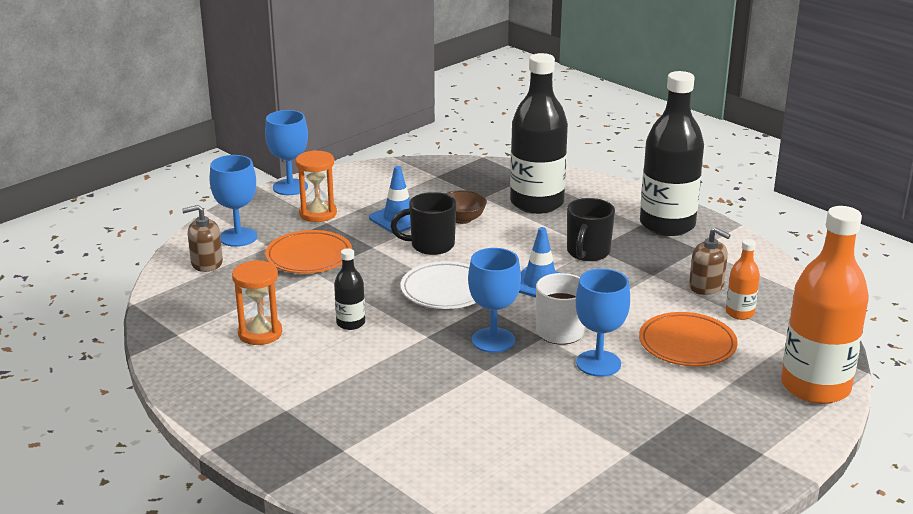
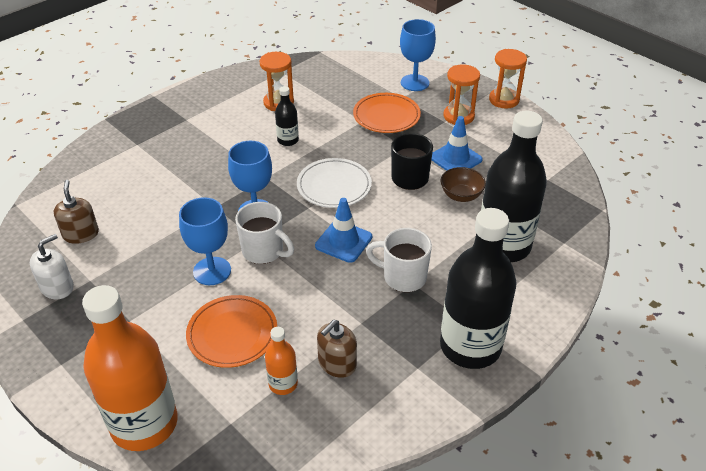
camera: 90 degrees right, 15 degrees up
(206, 263) = (374, 73): brown soap dispenser -> brown soap dispenser (81, 234)
(290, 187) = (504, 100): blue goblet -> orange hourglass
(587, 252) = (403, 277): black mug -> white mug
(647, 477) = (57, 287): none -> white soap dispenser

